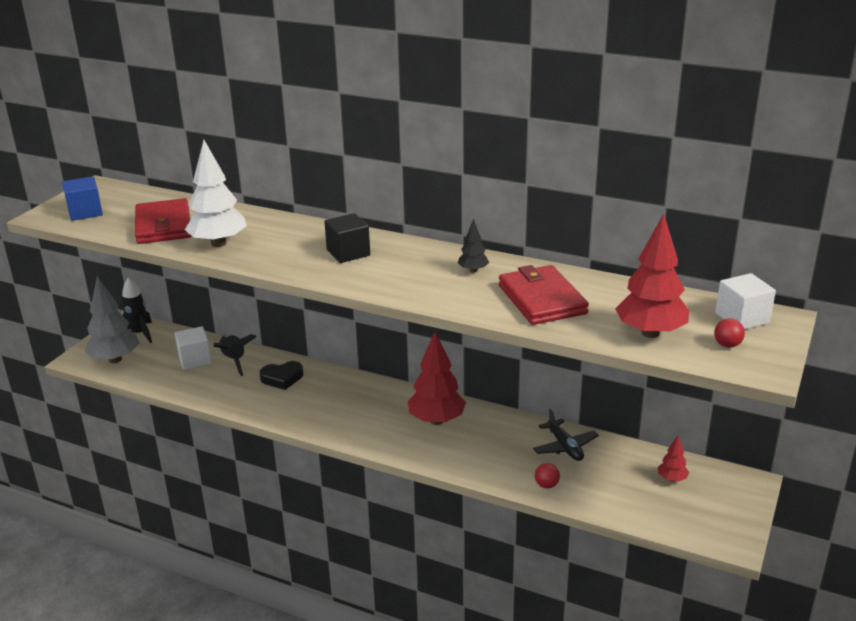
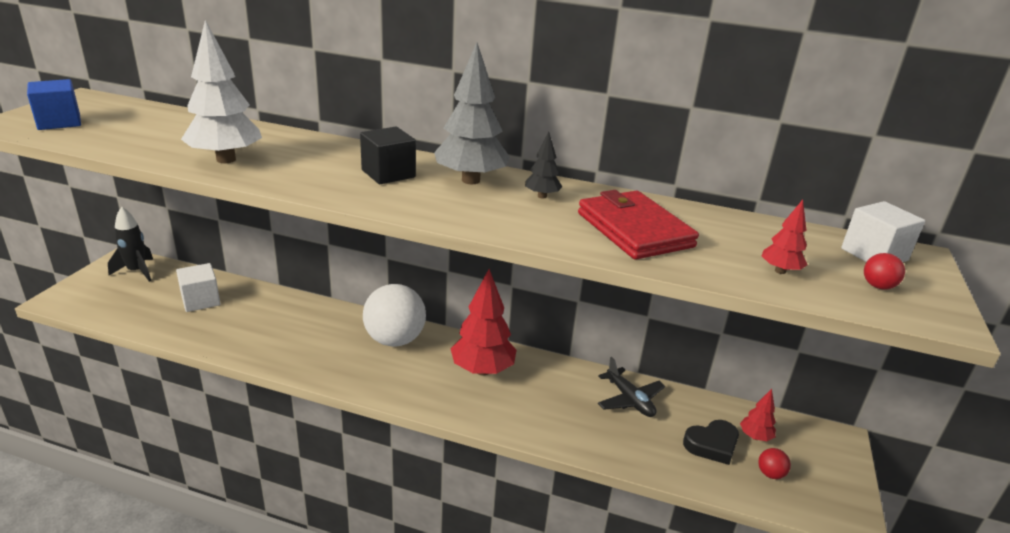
camera: 10 degrees left, 0 degrees up
(115, 359) = (104, 300): grey tree -> grey tree (470, 180)
(163, 226) = (157, 139): red wallet -> none
(234, 360) = (246, 301): black rocket -> none
(282, 378) = (302, 322): black heart -> black heart (712, 445)
(362, 394) = (395, 340): none -> white ball
(546, 485) = (620, 448): red ball -> red ball (770, 474)
(650, 333) = (780, 271): red tree -> red tree, size x0.49

